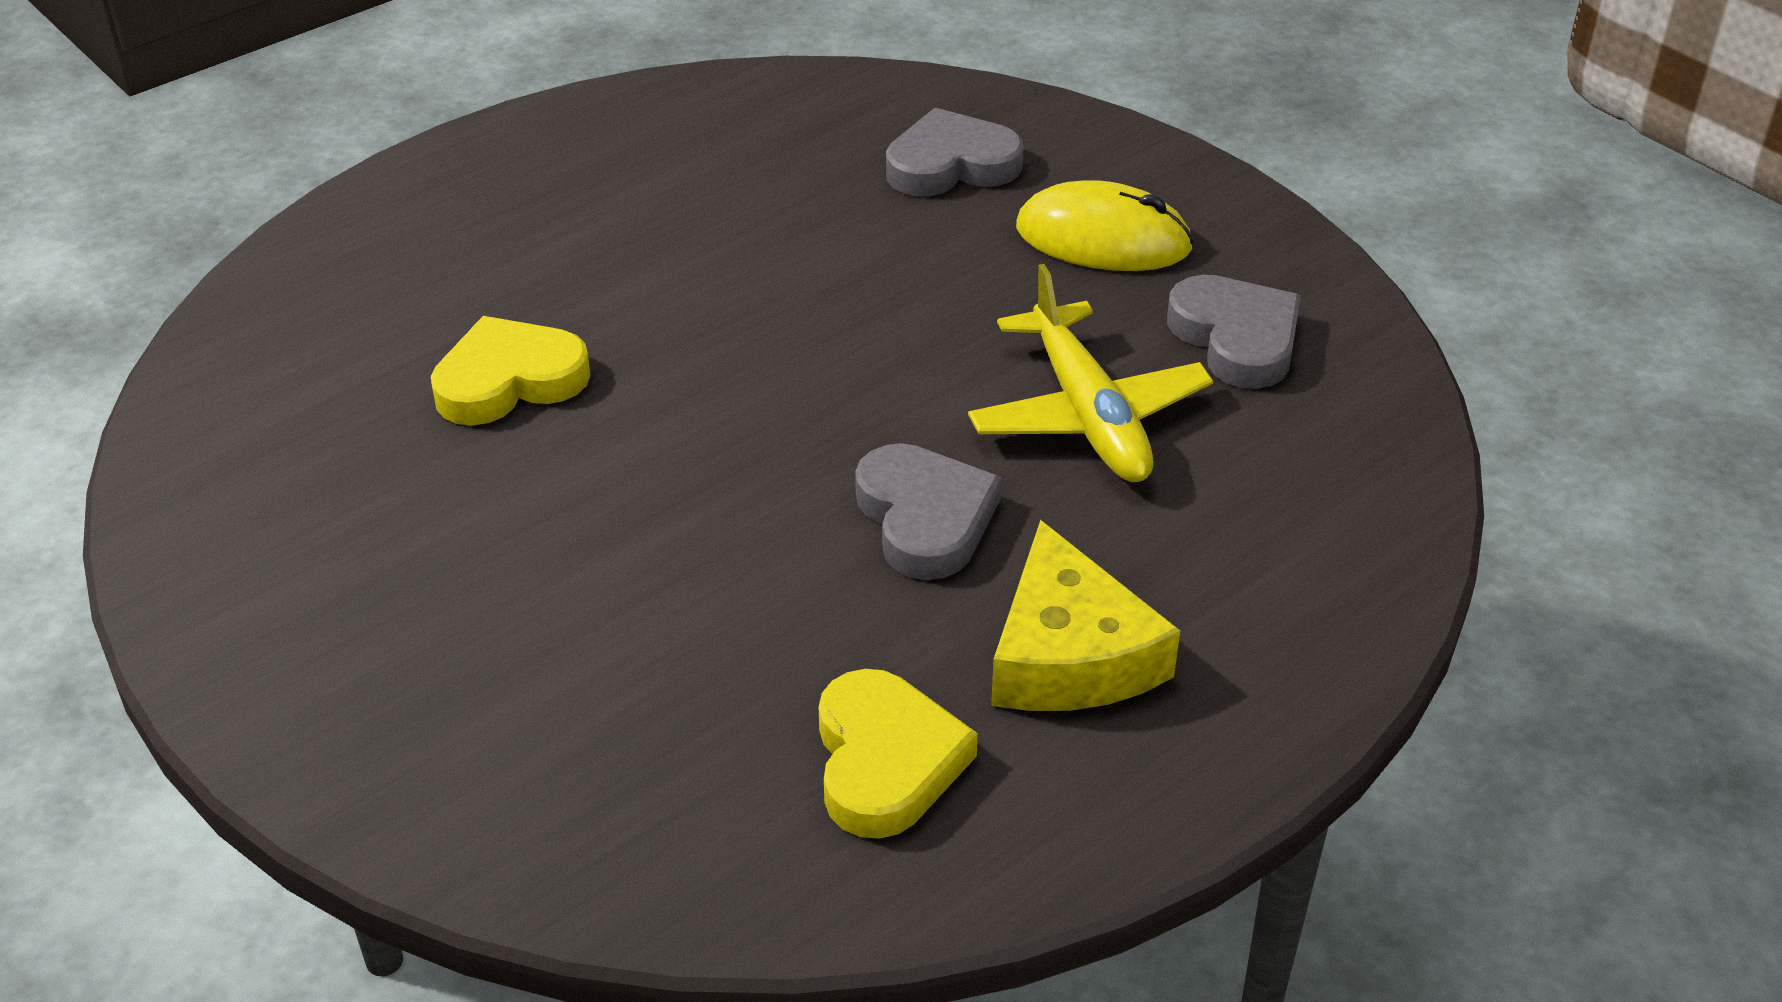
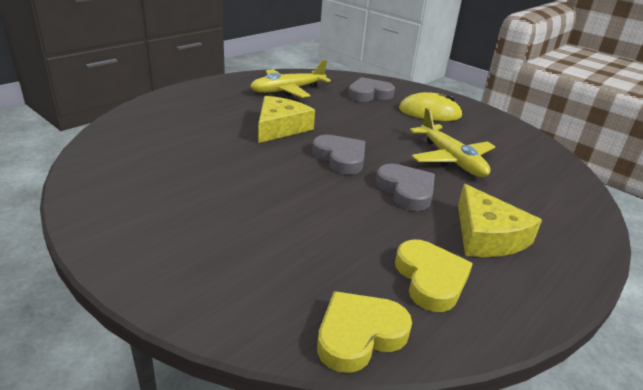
camera: 10 degrees left, 10 degrees down
(509, 381) = (225, 149): yellow heart -> yellow heart (359, 335)
(664, 303) = (280, 127): none -> yellow cheese
(719, 155) = (288, 90): none -> yellow plane
(1236, 339) = (490, 138): grey heart -> grey heart (340, 158)

